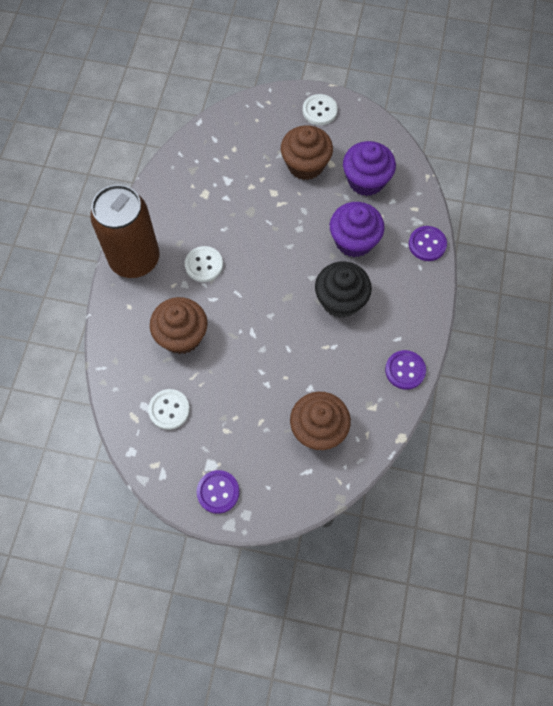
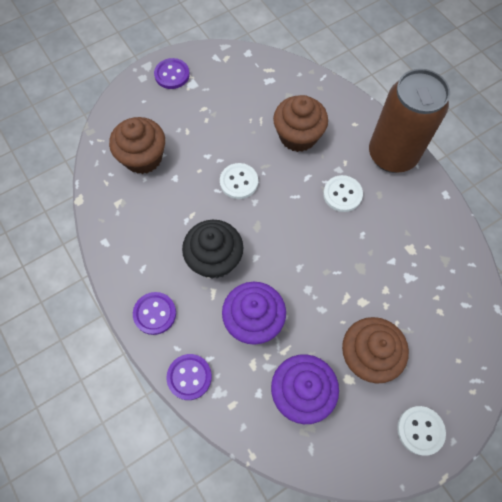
camera: 135 degrees right, 0 degrees up
(169, 410) = (252, 90): white button -> white button (239, 182)
(405, 370) = (115, 249): purple button -> purple button (155, 313)

